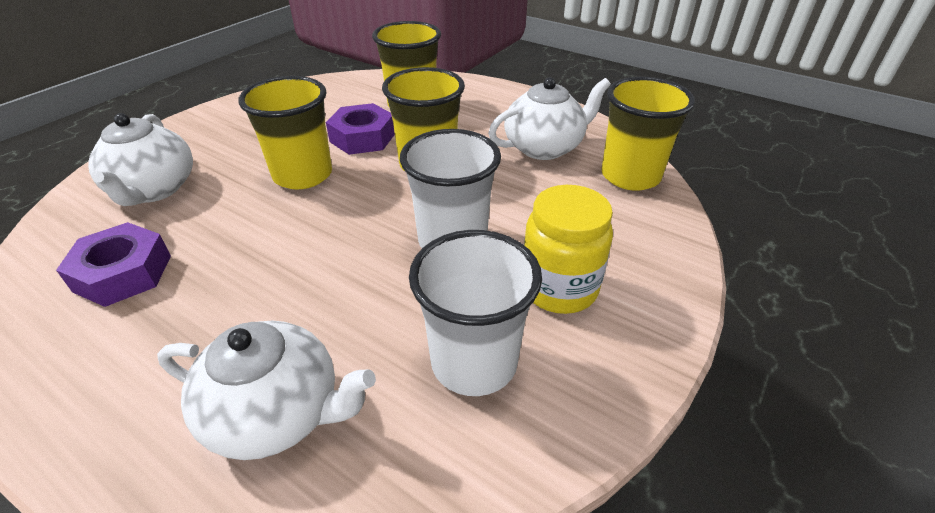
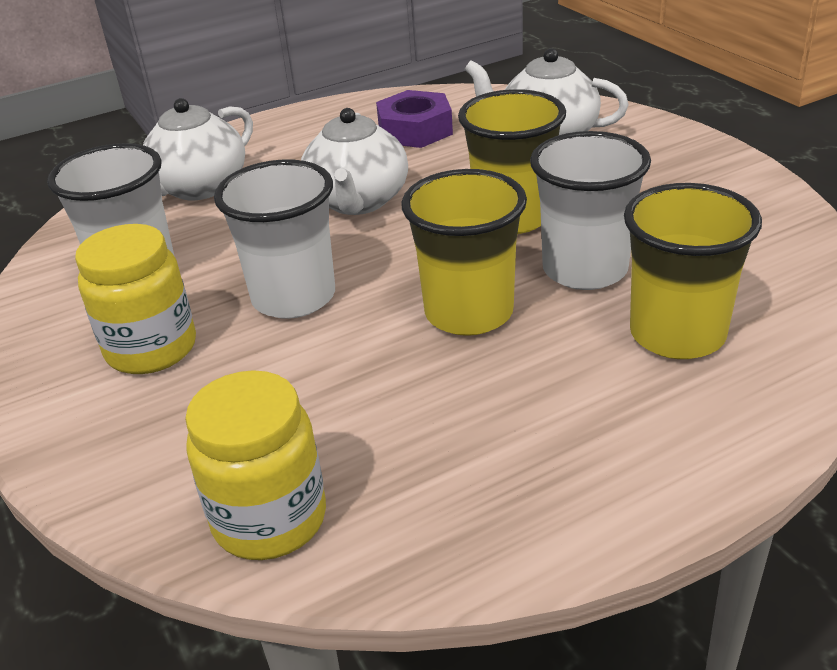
camera: 120 degrees right, 5 degrees down
(362, 137) = (585, 269): purple nut -> white cup
(544, 147) = (432, 448): white teapot -> white teapot (358, 201)
(630, 176) = (270, 519): yellow cup -> yellow jar

